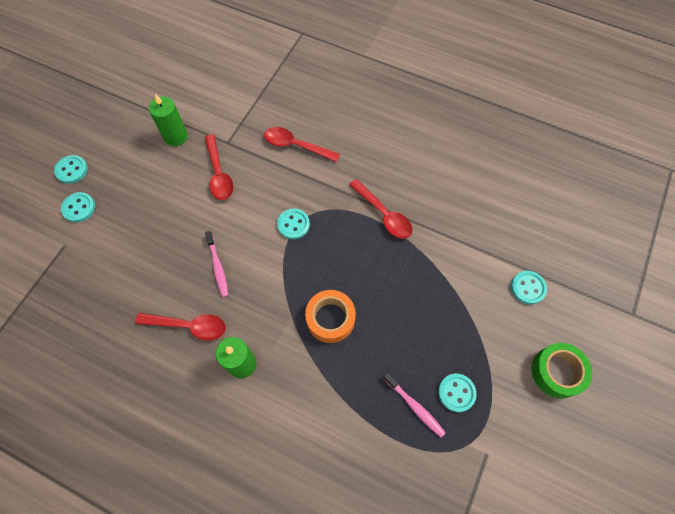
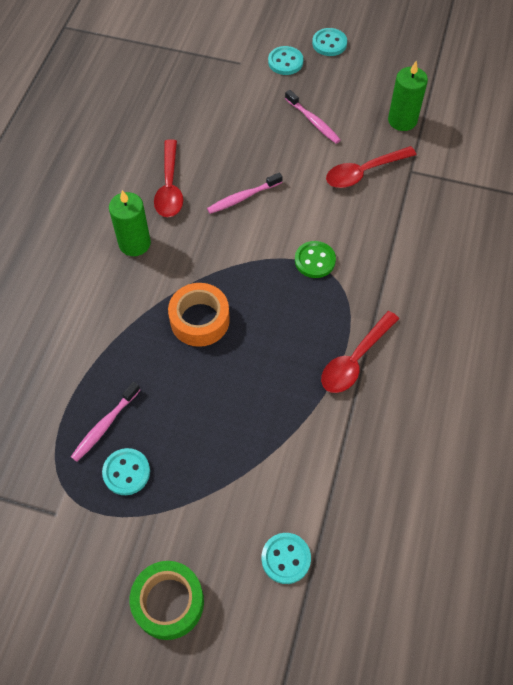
camera: 80 degrees right, 5 degrees down
(155, 199) = (313, 121): none -> pink toothbrush
(293, 224) = (315, 260): turquoise button -> green button
(296, 145) = (430, 243): red spoon -> none

